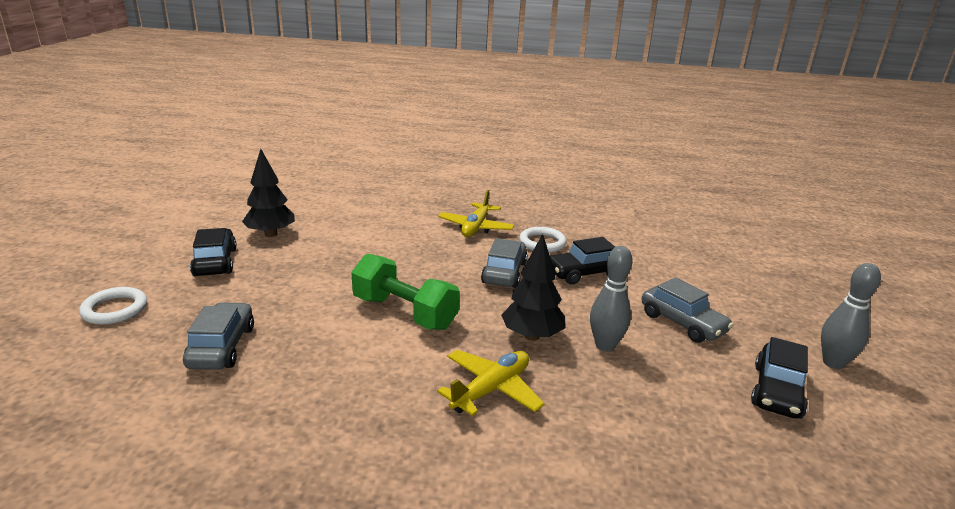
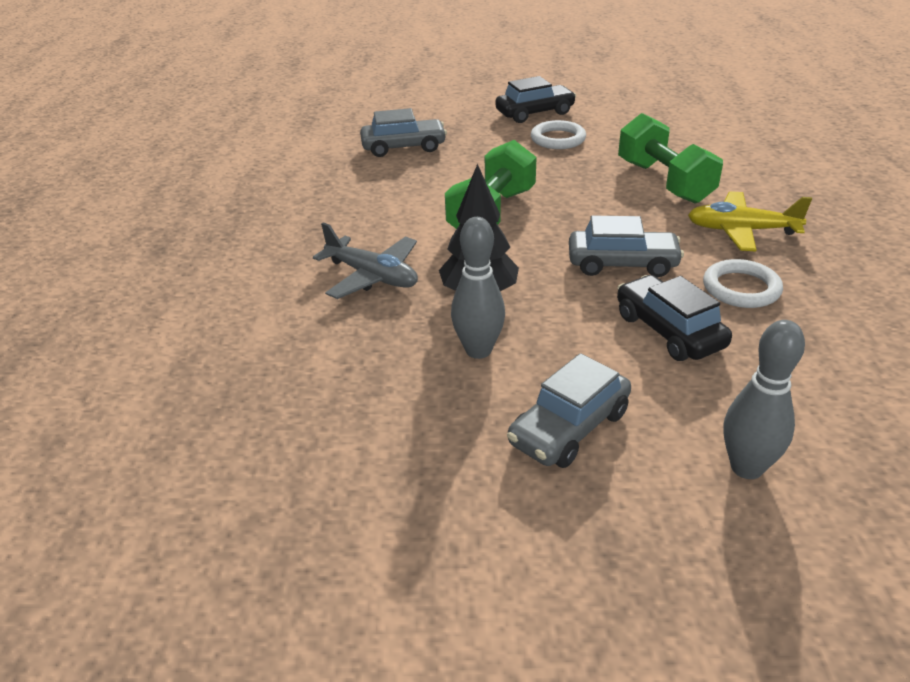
camera: 85 degrees right, 10 degrees up
(115, 309) = (440, 101): white ring -> white ring (558, 139)
(271, 234) = (609, 121): black tree -> none
(395, 236) = (664, 182): none -> green dumbbell
(491, 390) = (372, 276): yellow plane -> grey plane
(777, 391) = (415, 515): black car -> none
(833, 363) = (518, 617): grey bowling pin -> grey bowling pin (746, 467)

